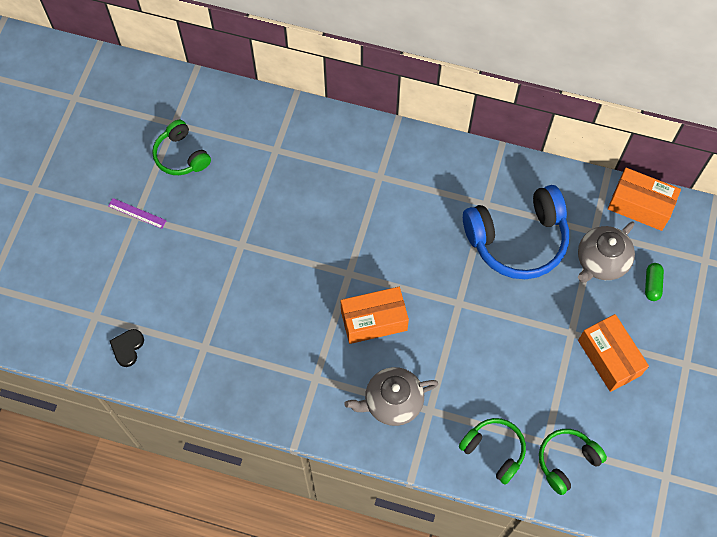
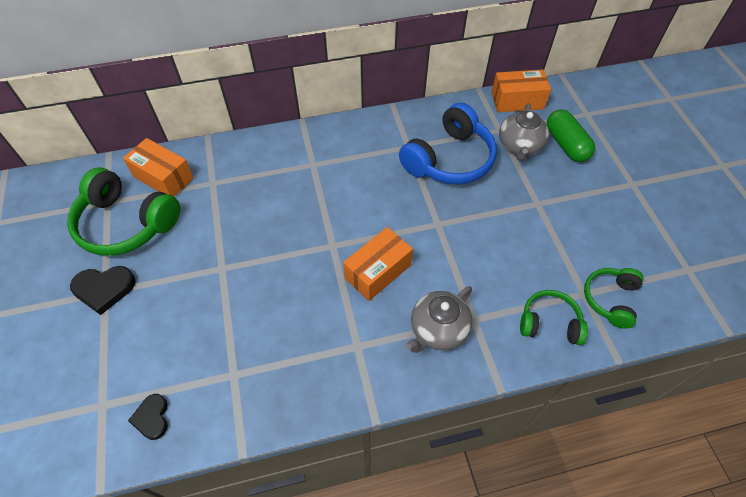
camera: 30 degrees left, 10 degrees down
(137, 213) = (104, 289): purple ruler -> black heart
(181, 156) = (126, 223): green headphones -> green headphones, size x1.76
(609, 358) = (578, 207): orange box -> orange box (163, 177)
(652, 285) = (566, 144): green capsule -> green capsule, size x1.84

